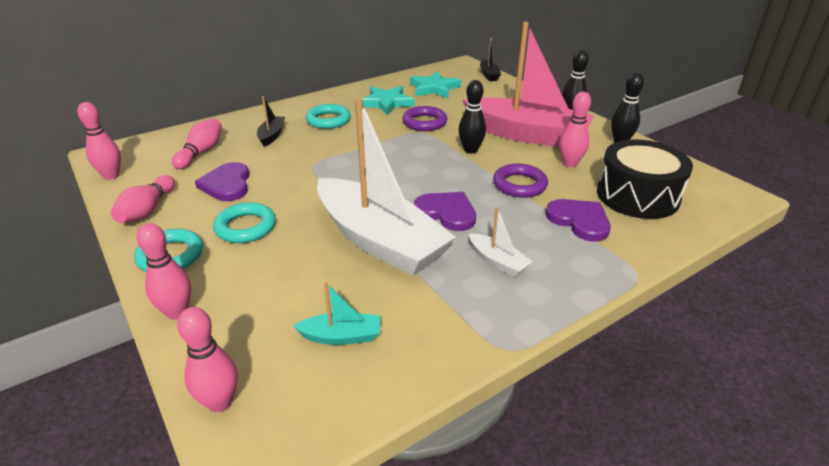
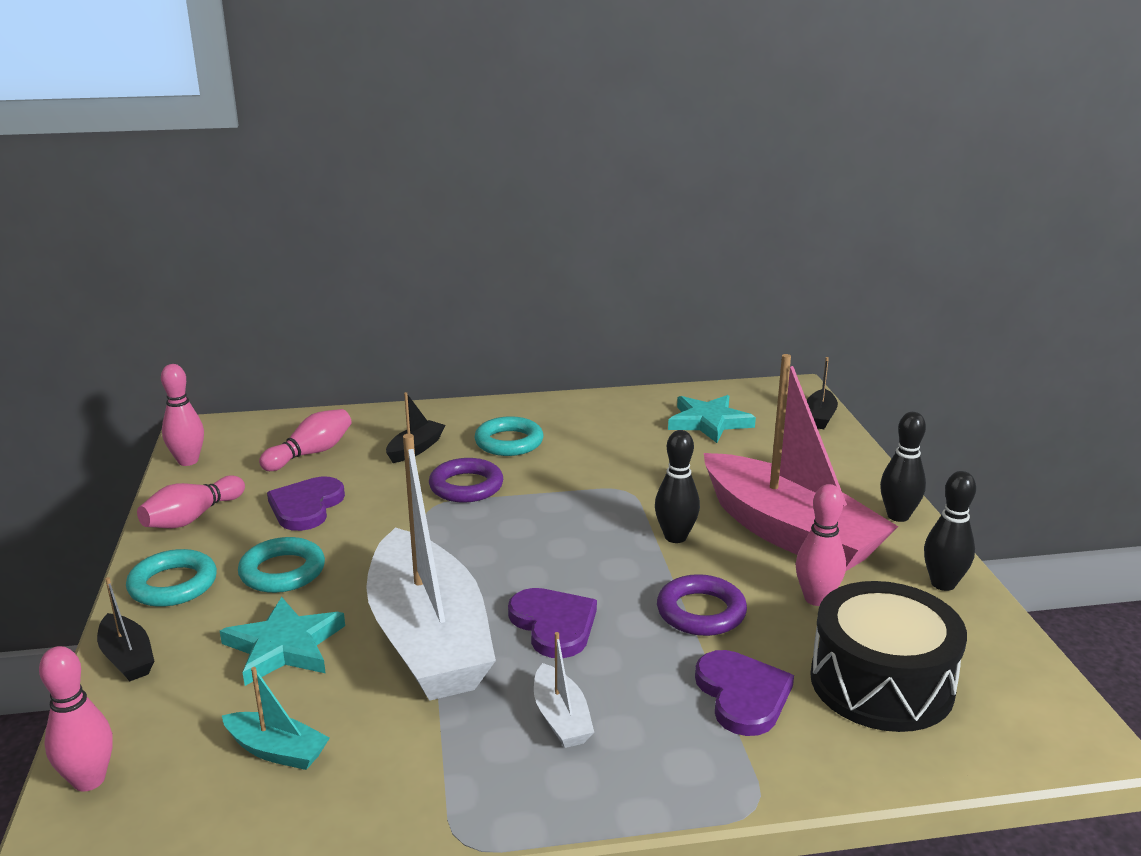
camera: 25 degrees right, 10 degrees down
(177, 312) = (127, 658): pink bowling pin -> black boat
(386, 103) = (615, 432): turquoise star -> turquoise star (284, 646)
(424, 122) = (644, 476): purple ring -> purple ring (466, 486)

